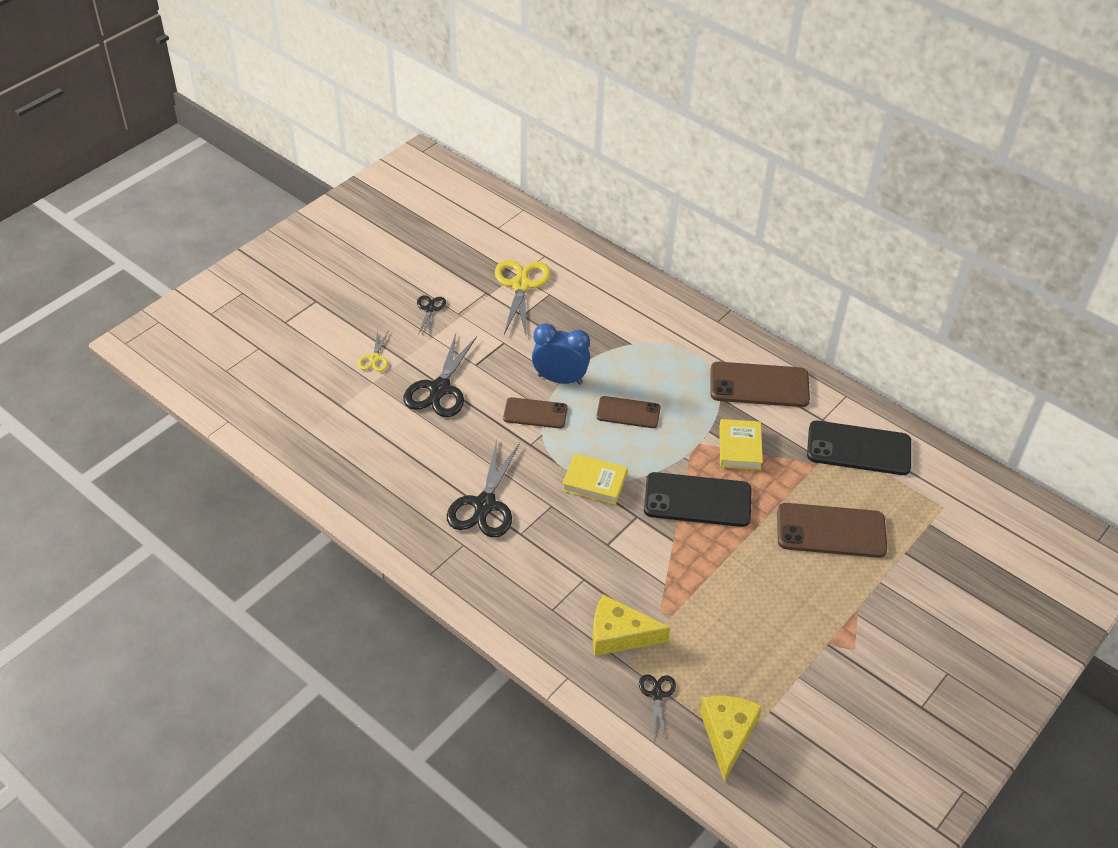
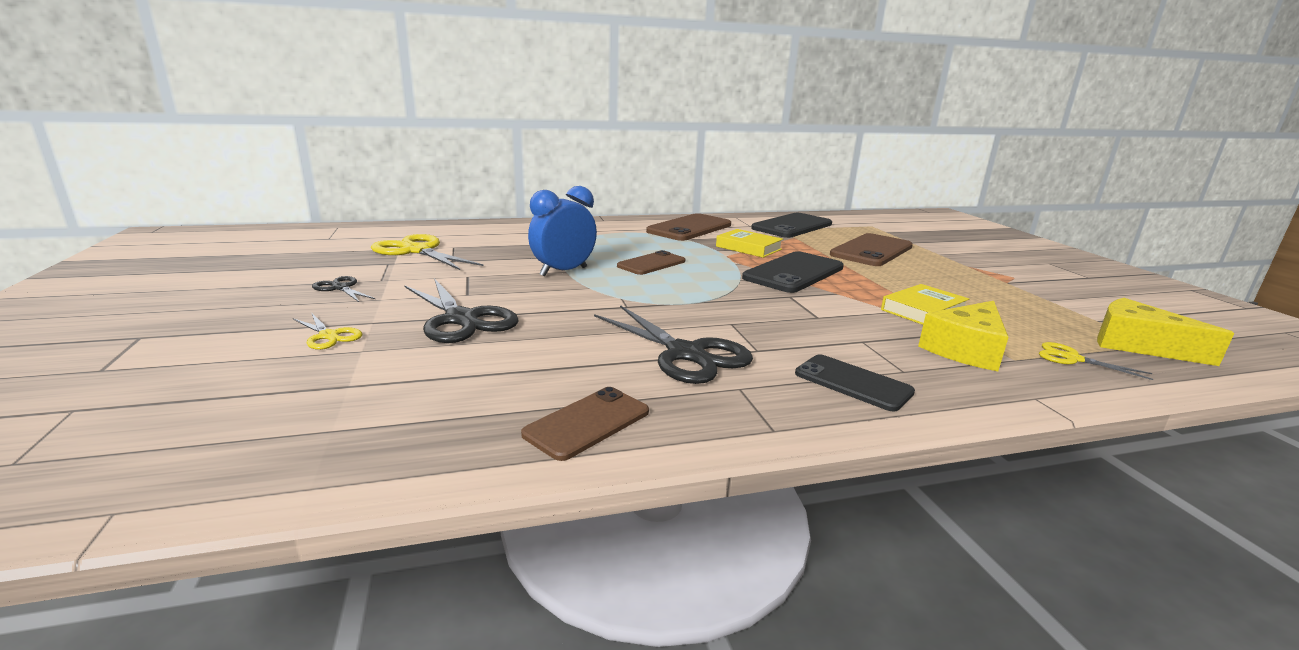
camera: 55 degrees left, 25 degrees down
(512, 590) = (852, 383): none -> black phone
(535, 413) = (588, 292): brown phone -> brown phone (587, 423)
(594, 482) = (722, 297): yellow book -> yellow book (923, 311)
(657, 695) = (1072, 359): black scissors -> yellow scissors

